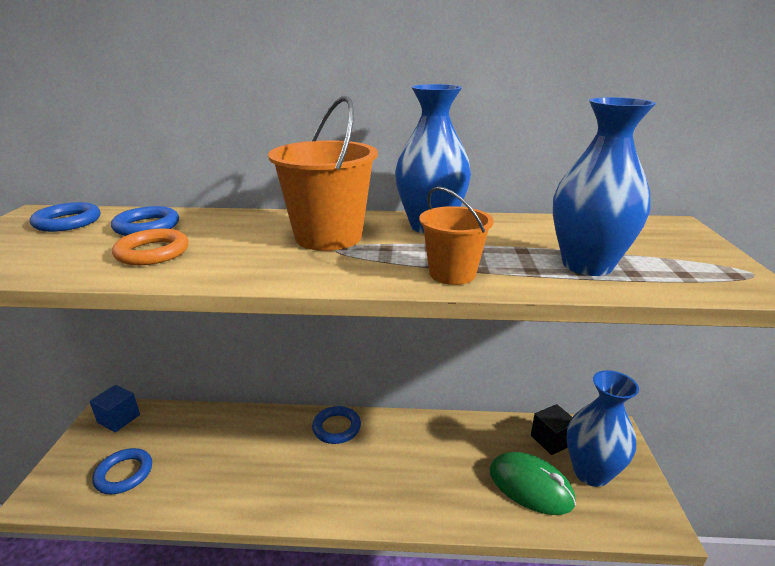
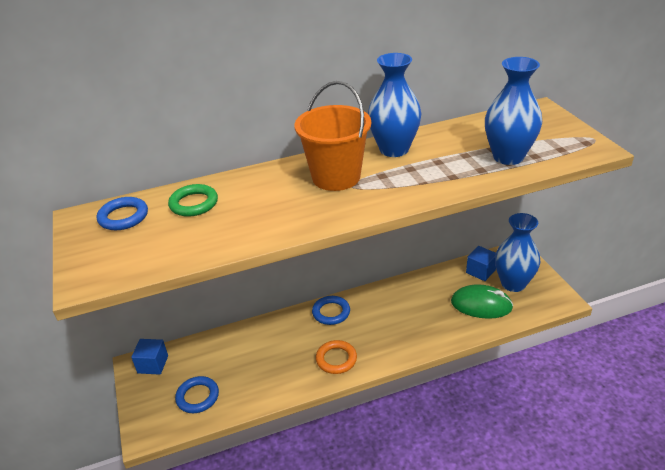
camera: 20 degrees left, 10 degrees up
(147, 226) = (194, 204): blue ring -> green ring
(152, 252) = (231, 223): orange ring -> orange ring (336, 359)
(452, 274) = (438, 185): orange bucket -> none
(551, 440) = (480, 271): black cube -> blue cube

